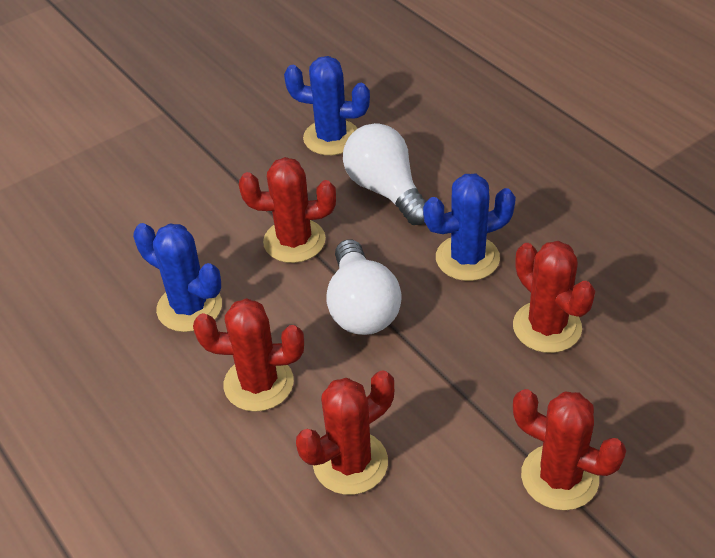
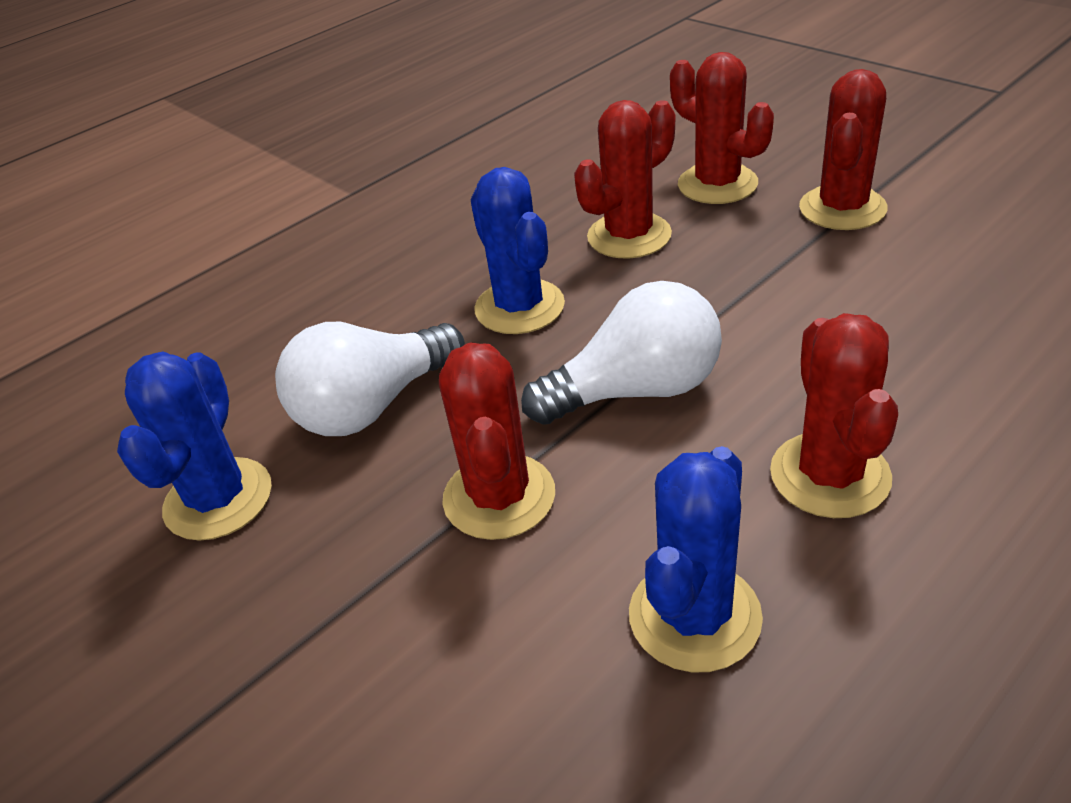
camera: 95 degrees left, 5 degrees down
(350, 463) = (917, 355): red cactus -> red cactus (717, 184)

